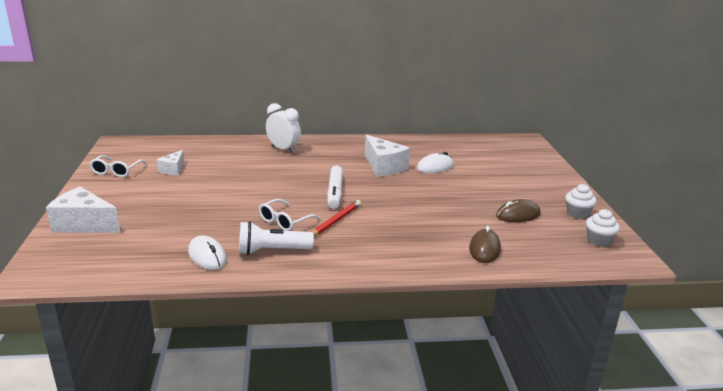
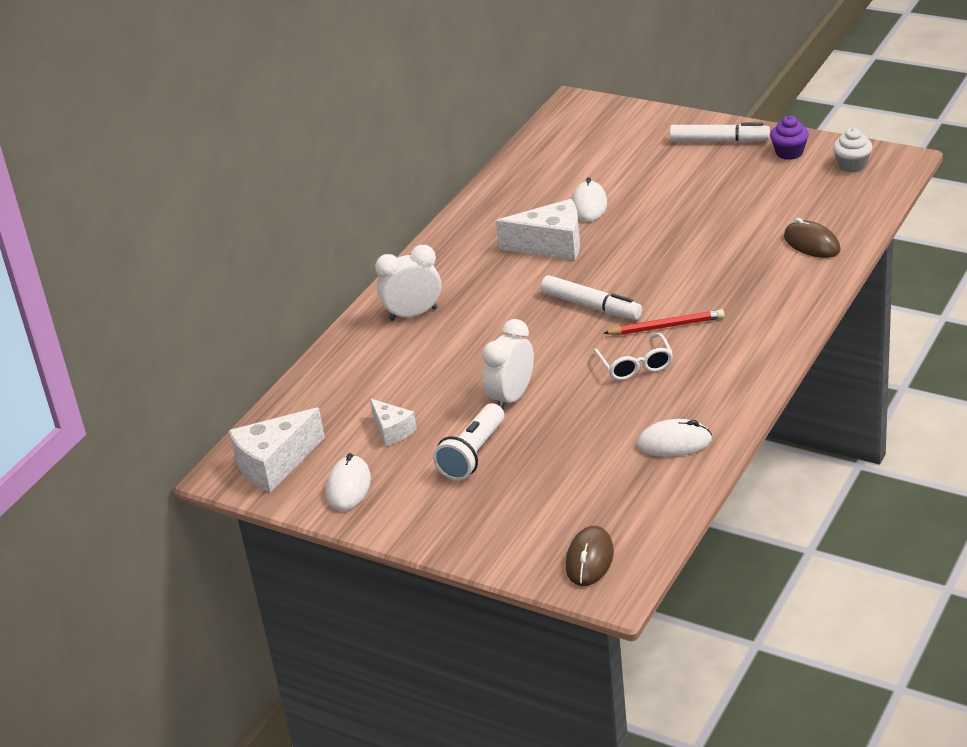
camera: 50 degrees left, 10 degrees up
(84, 224) = (506, 534): white cheese -> white cheese (275, 464)
(116, 171) = (348, 487): white glasses -> white mouse
(224, 192) = (511, 397): none -> white clock
(272, 251) = (700, 391): white flashlight -> white flashlight (473, 454)
(335, 221) = (667, 326): red pencil -> red pencil turned 105 degrees clockwise
(518, 215) = (760, 193): brown mouse -> brown mouse (590, 559)
(554, 187) = (719, 141): none -> white marker
(577, 213) = (789, 152): white cupcake -> purple cupcake

